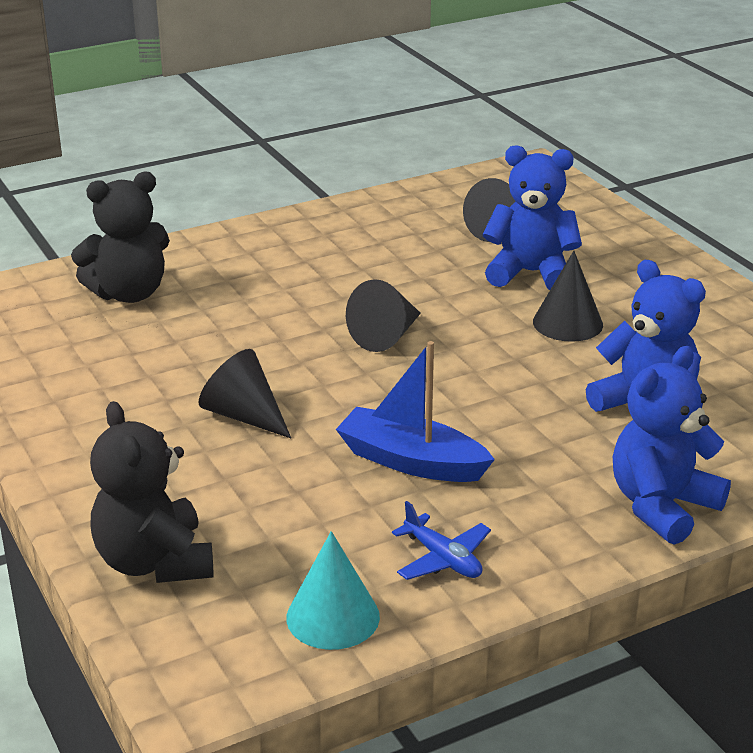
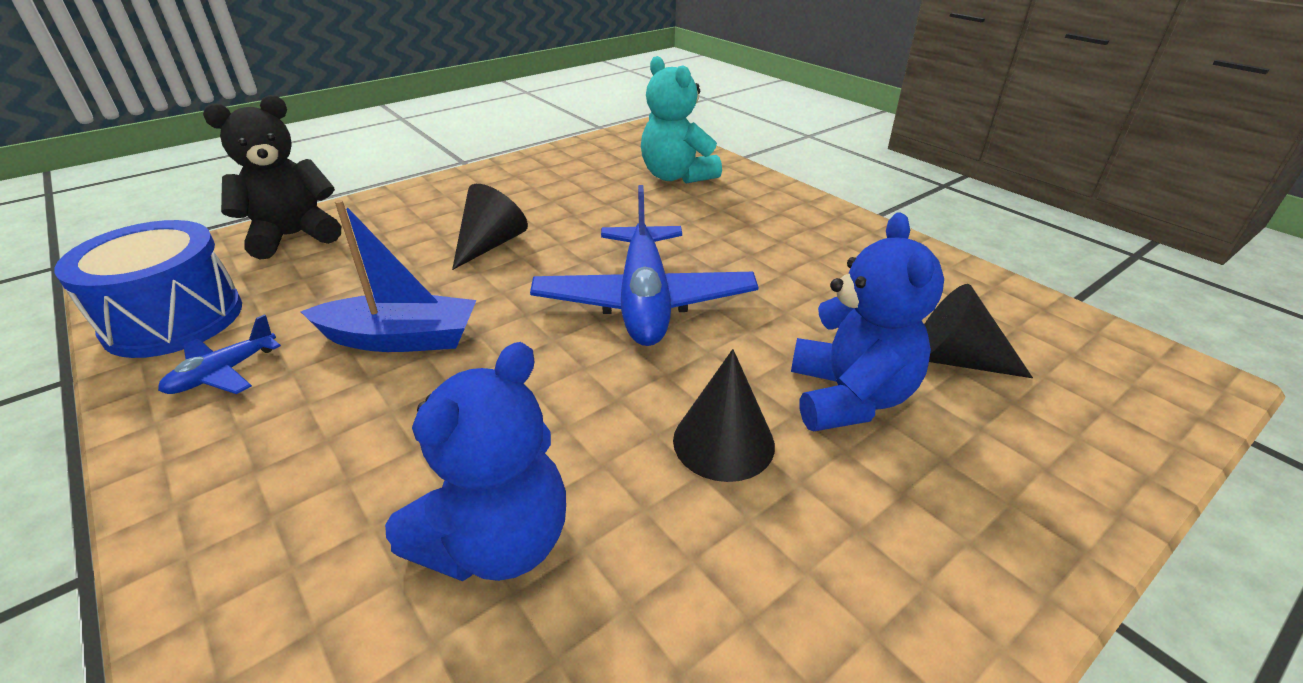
camera: 80 degrees right, 5 degrees up
(129, 293) = (676, 176): black teddy bear -> turquoise teddy bear
(333, 617) = (174, 319): turquoise cone -> blue drum
(386, 336) = (644, 301): black cone -> blue plane
(411, 461) = (400, 339): blue boat -> blue boat turned 75 degrees clockwise
(662, 506) = (239, 565): blue teddy bear -> none

